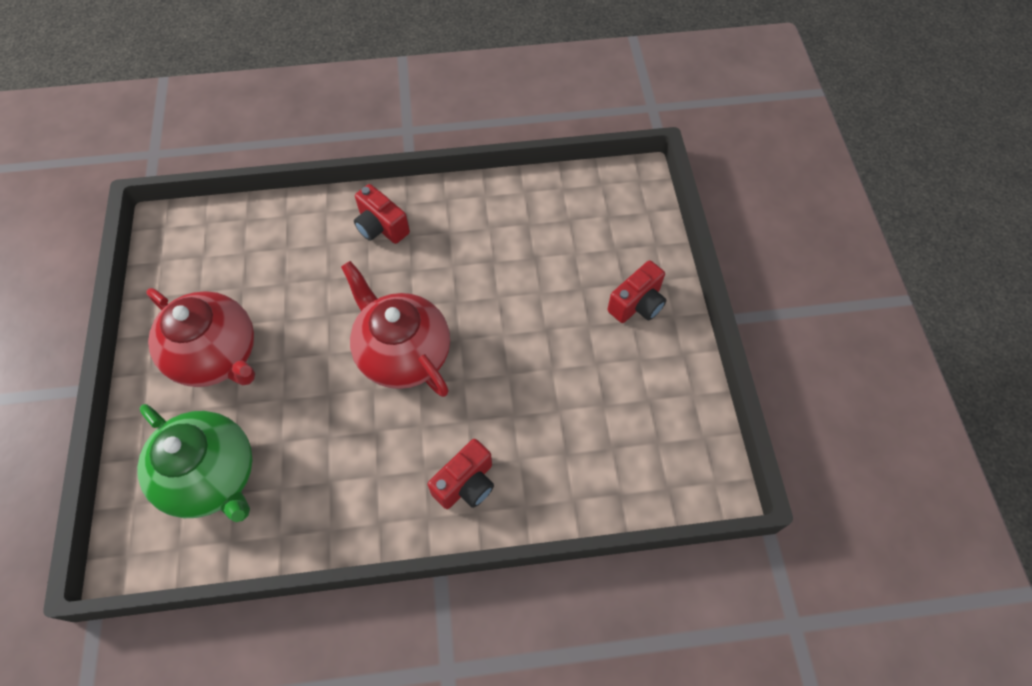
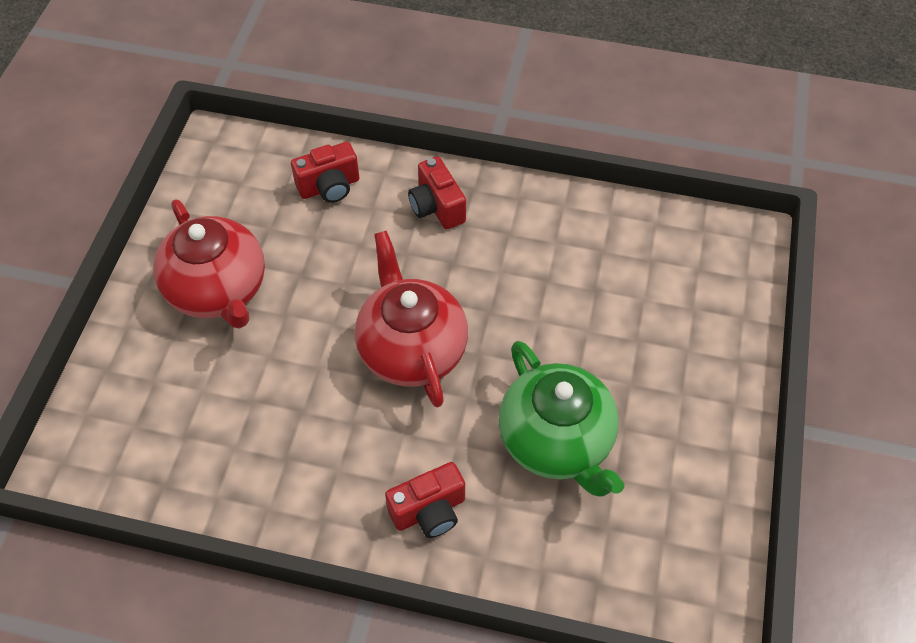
camera: 20 degrees right, 5 degrees down
(212, 477) = (170, 413): green teapot -> green teapot (556, 441)
(637, 304) = (695, 378): red camera -> red camera (329, 187)

